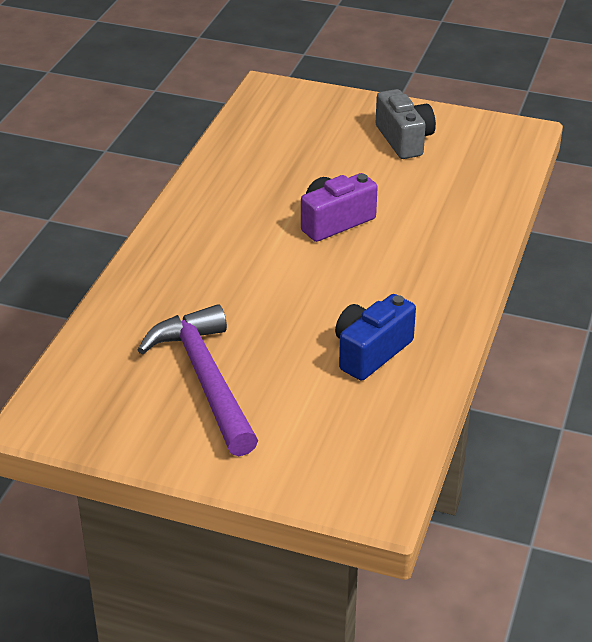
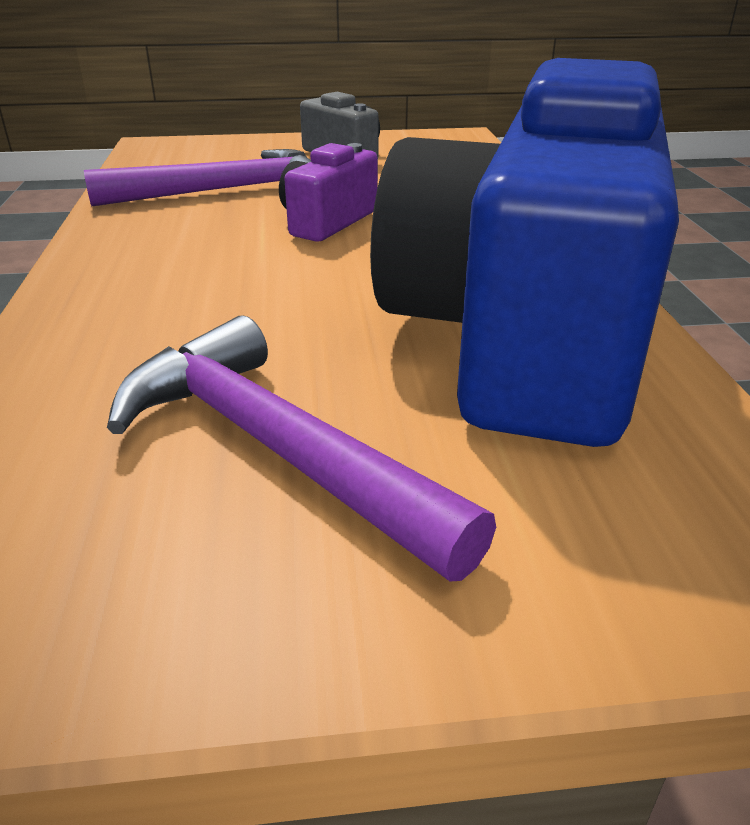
camera: 25 degrees left, 5 degrees down
(288, 168) = (224, 191): none -> purple hammer
(371, 352) = (522, 337): blue camera -> blue camera, size x2.46

